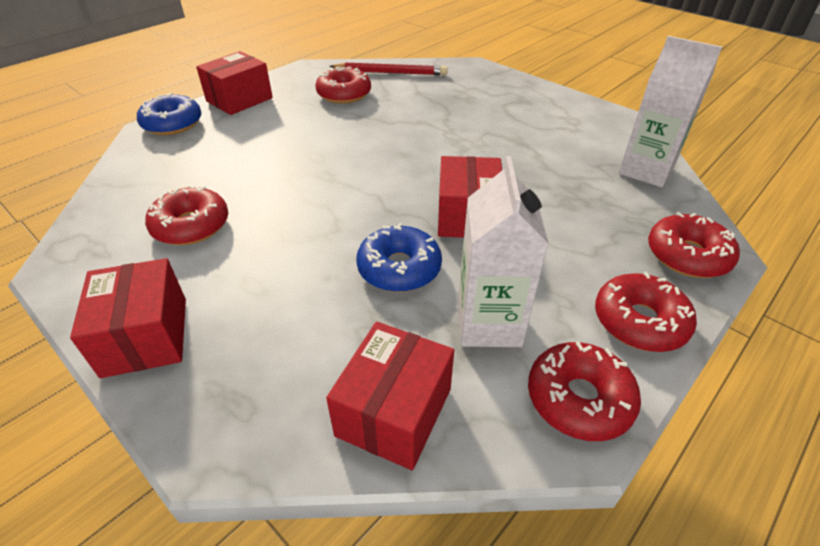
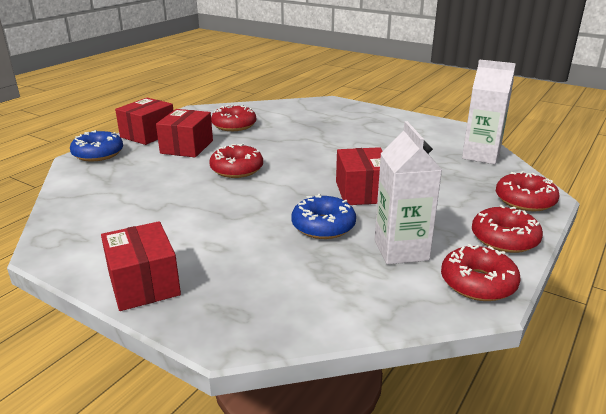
camera: 10 degrees left, 15 degrees down
(191, 226) = (147, 216): red donut -> red donut (237, 169)
(390, 73) = (266, 109): red pencil -> none
(394, 412) = (353, 304): red box -> red box (187, 147)

